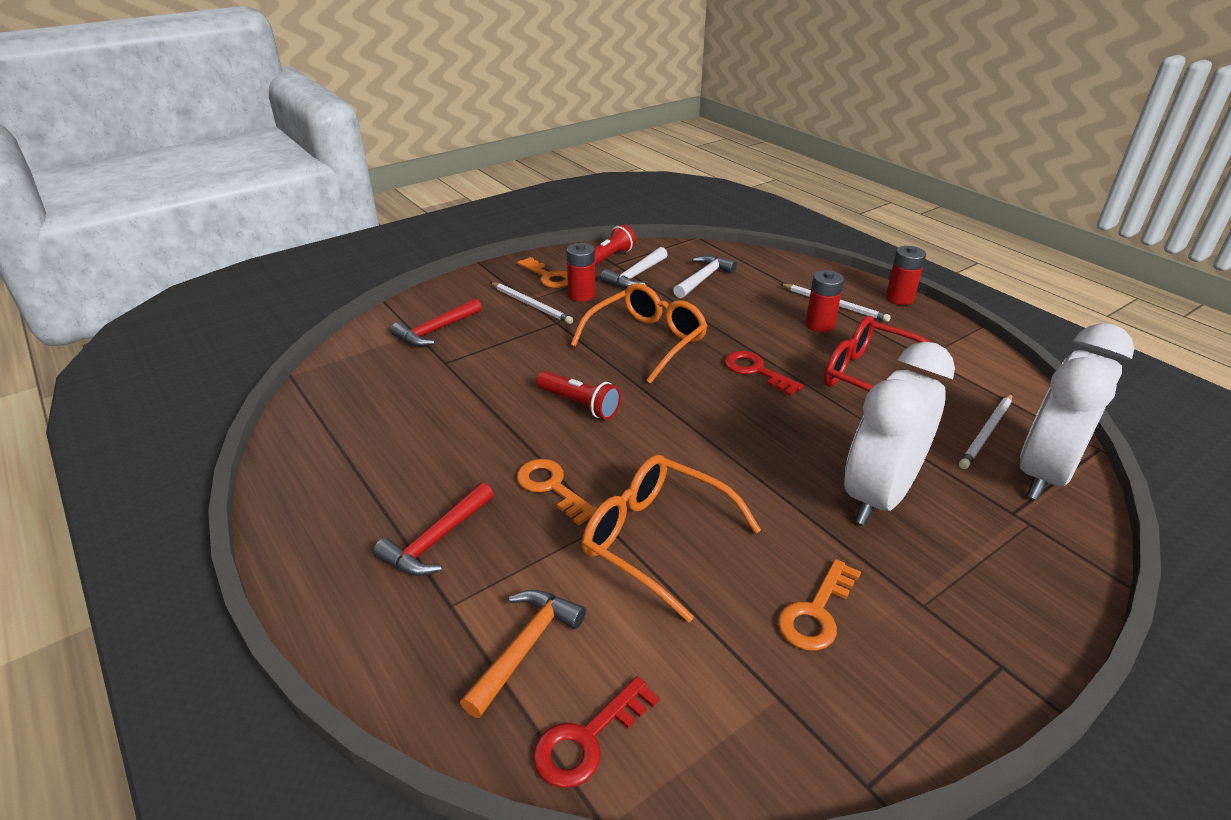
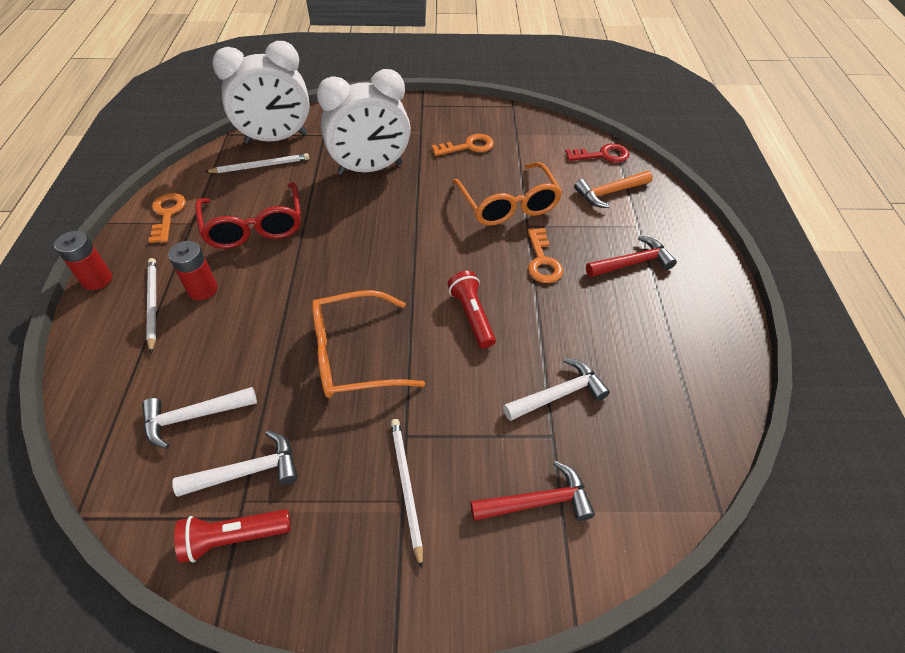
camera: 145 degrees left, 15 degrees up
(455, 386) = (558, 395): none -> white hammer
(548, 276) = (339, 542): orange key -> orange key (167, 214)
(581, 295) = (339, 470): red battery -> none
(756, 371) = (315, 274): red key -> none

